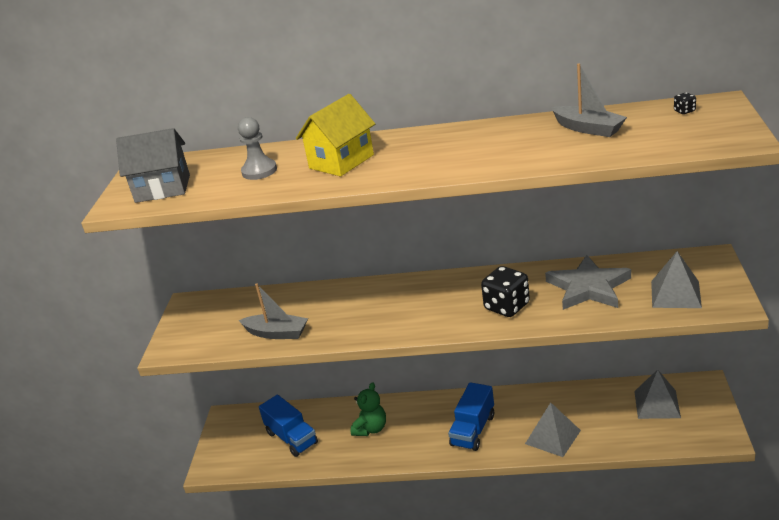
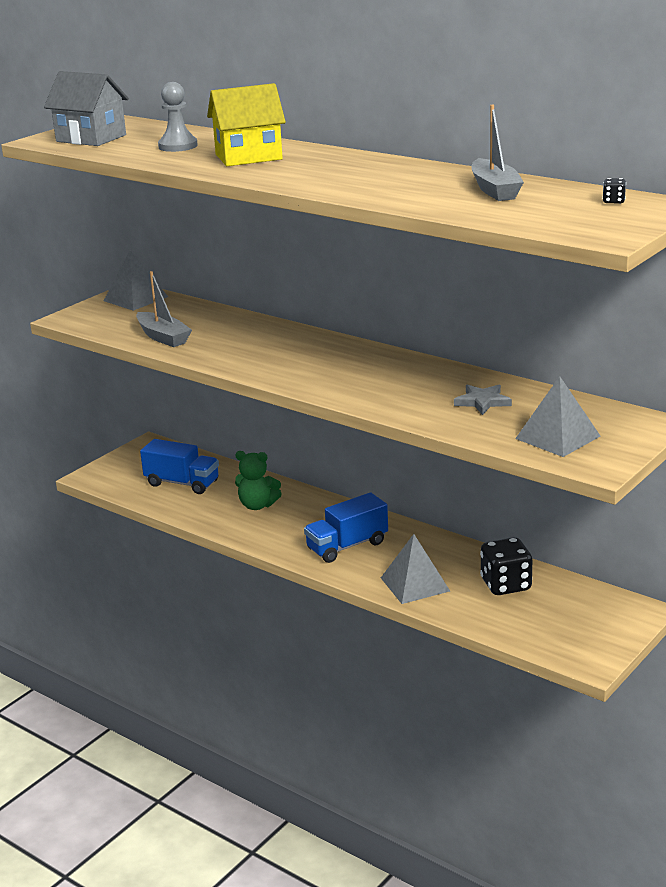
camera: 30 degrees right, 5 degrees down
(291, 438) = (182, 483): blue truck -> blue truck turned 60 degrees counterclockwise
(371, 429) = (257, 505): green teddy bear -> green teddy bear turned 45 degrees clockwise
(507, 307) = (381, 388): black dice -> black dice (505, 585)
(588, 287) = (482, 402): grey star -> grey star, size x0.53
(657, 404) = (561, 604): grey pyramid -> grey pyramid (136, 298)

